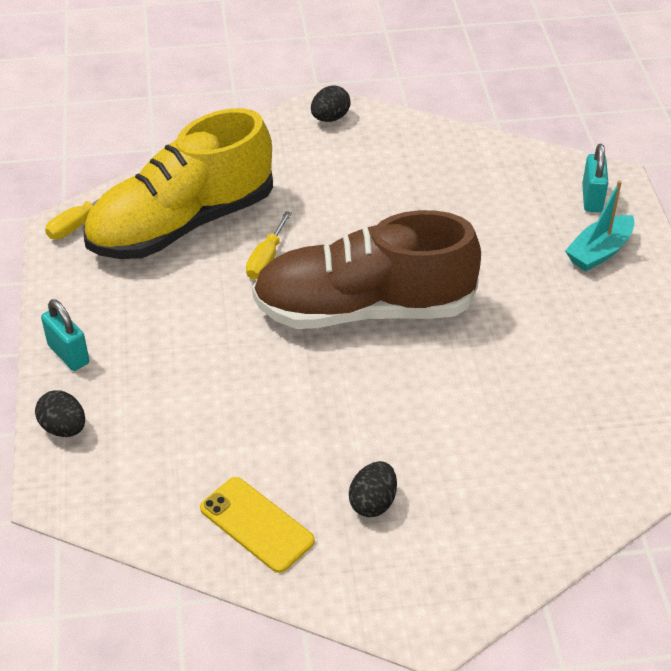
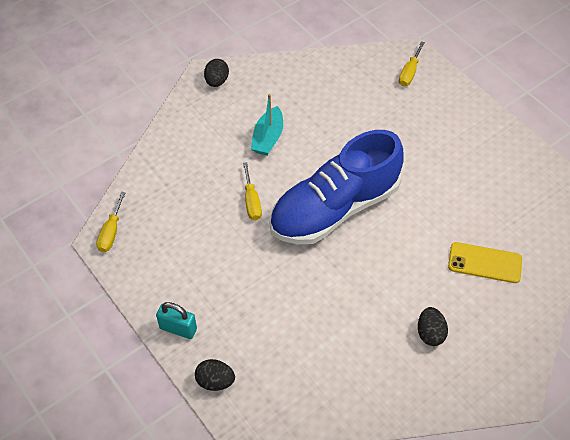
camera: 30 degrees left, 10 degrees up
(182, 224) = (180, 201): yellow shoe -> none
(257, 524) = (377, 382): yellow phone -> yellow phone (484, 263)
(364, 309) = (334, 208): brown shoe -> blue shoe
(592, 198) = (409, 72): turquoise padlock -> yellow screwdriver
(599, 252) = (437, 107): turquoise boat -> turquoise boat (268, 138)

